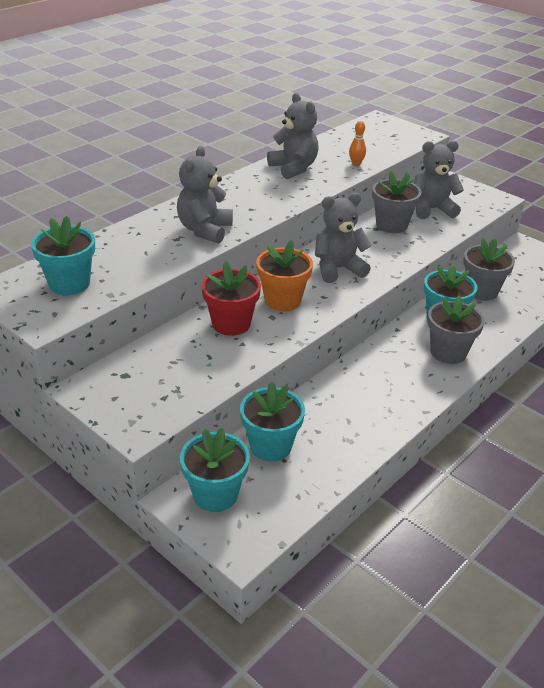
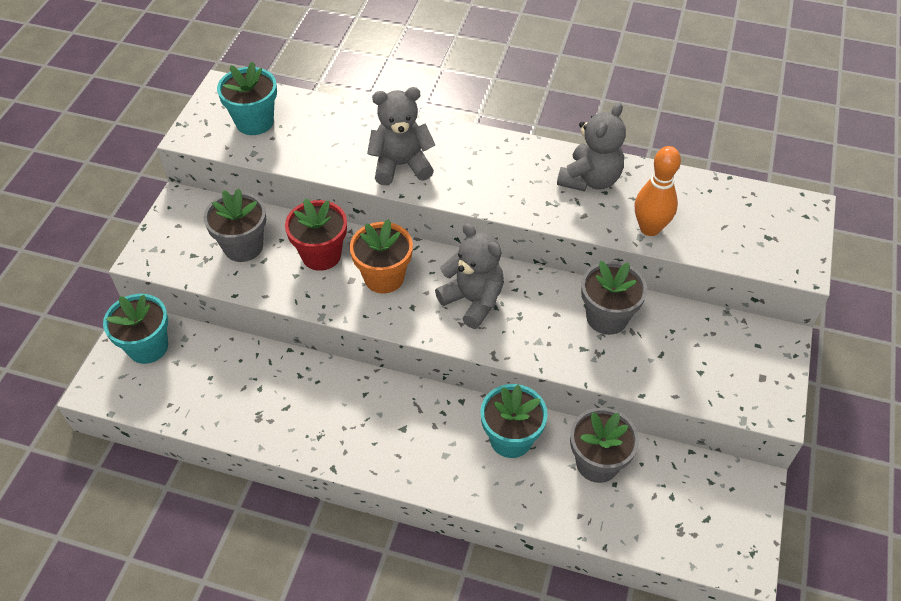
camera: 65 degrees right, 15 degrees up
(270, 446) = (222, 361): turquoise flower pot -> none
(356, 164) = (649, 228): orange bowling pin -> orange bowling pin, size x1.80
(432, 209) = (680, 345): grey teddy bear -> none
(448, 352) = (447, 461): grey flower pot -> grey flower pot (243, 246)

